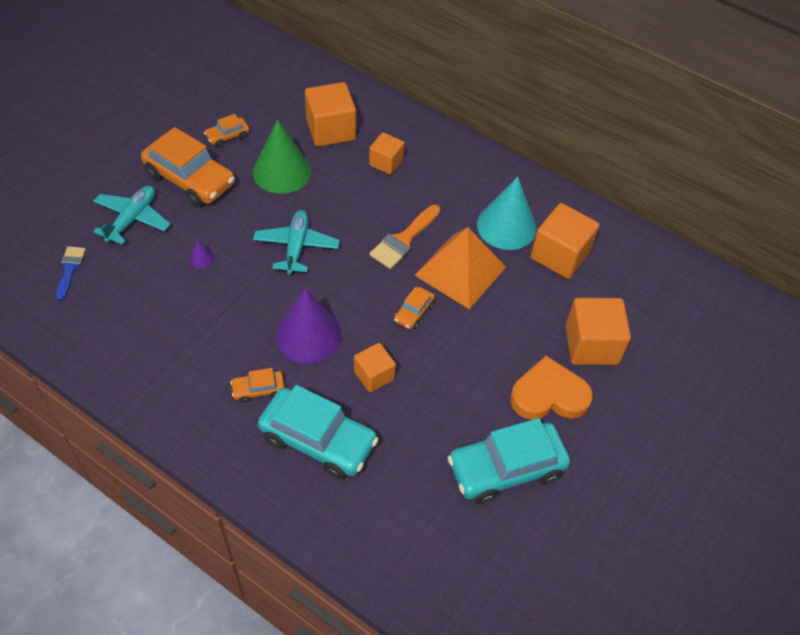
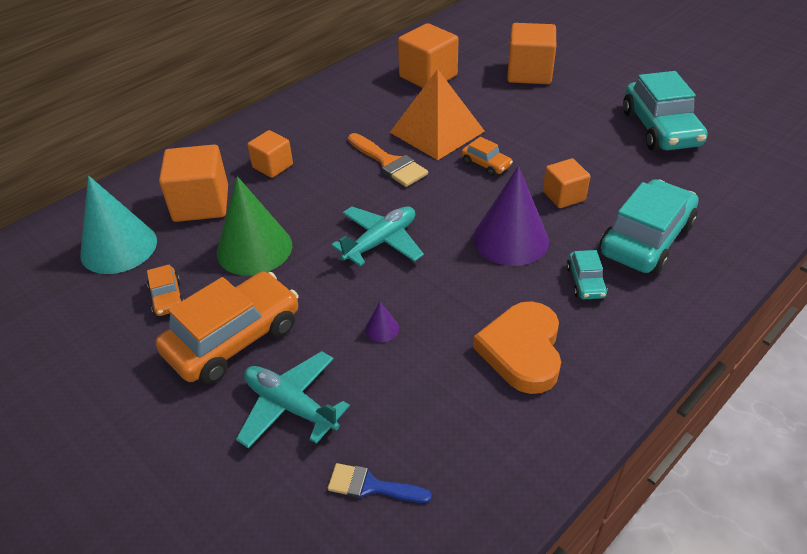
camera: 75 degrees left, 10 degrees down
(258, 390) = (585, 282): orange car -> turquoise car
(296, 247) = (380, 242): turquoise plane -> turquoise plane turned 120 degrees clockwise
(506, 226) = (386, 100): turquoise cone -> turquoise cone (119, 247)
(549, 395) = (582, 99): orange heart -> orange heart (522, 351)

